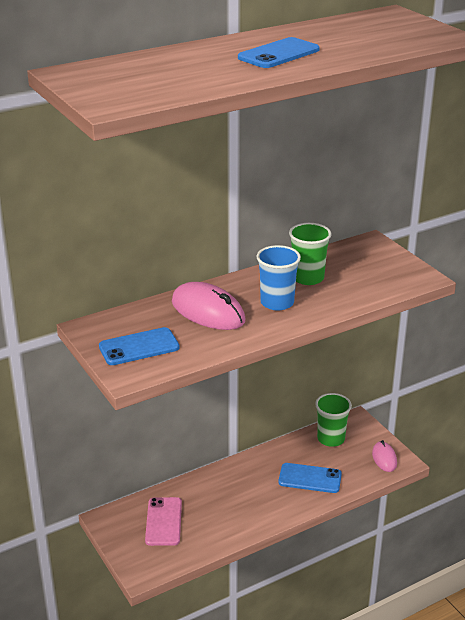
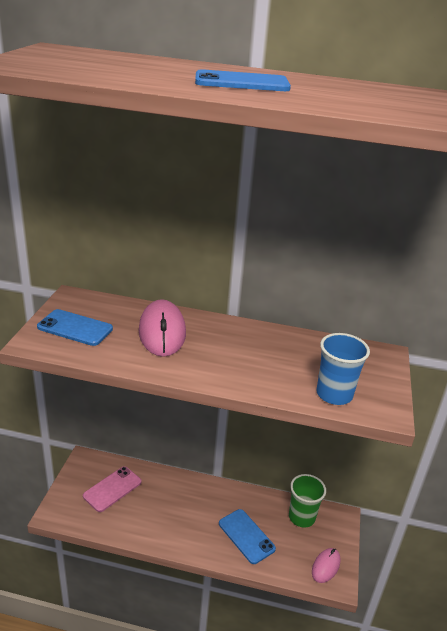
camera: 40 degrees right, 0 degrees up
(277, 303) = (222, 355): blue cup -> blue cup (334, 394)
(308, 278) = (279, 351): green cup -> none

